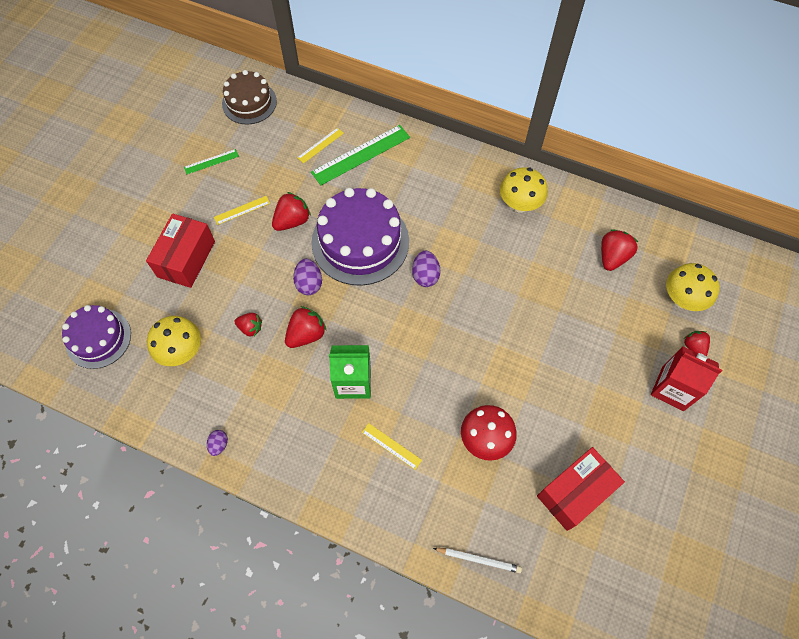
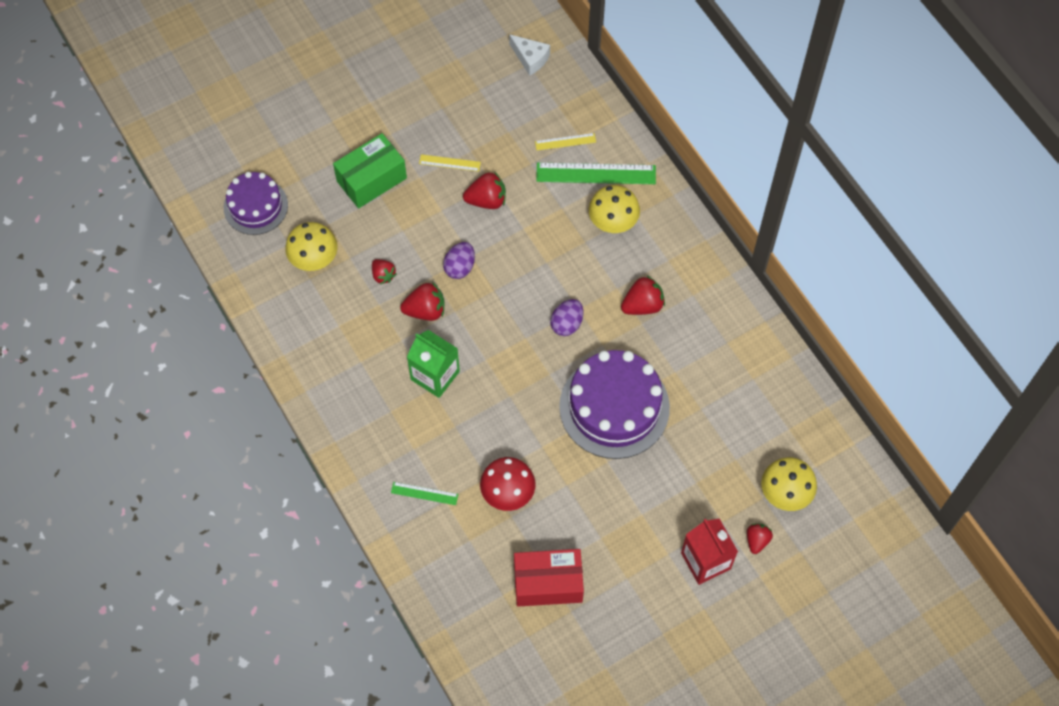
camera: 35 degrees right, 0 degrees up
(186, 259) = (371, 180): red box -> green box
(211, 162) = (455, 99): green ruler -> green ruler (424, 493)
(219, 445) = (292, 356): purple egg -> none
(249, 102) = (530, 58): brown cake -> white cheese
(360, 242) = (532, 257): purple cake -> purple cake (614, 407)
(391, 446) = (427, 447): yellow ruler -> none
(479, 559) = (429, 578): white pencil -> none
(519, 204) = (707, 312): yellow mushroom -> yellow mushroom (613, 223)
(612, 257) = (753, 415): red strawberry -> red strawberry (642, 305)

